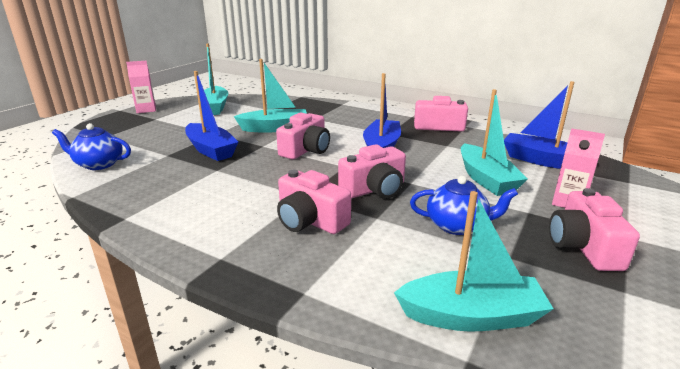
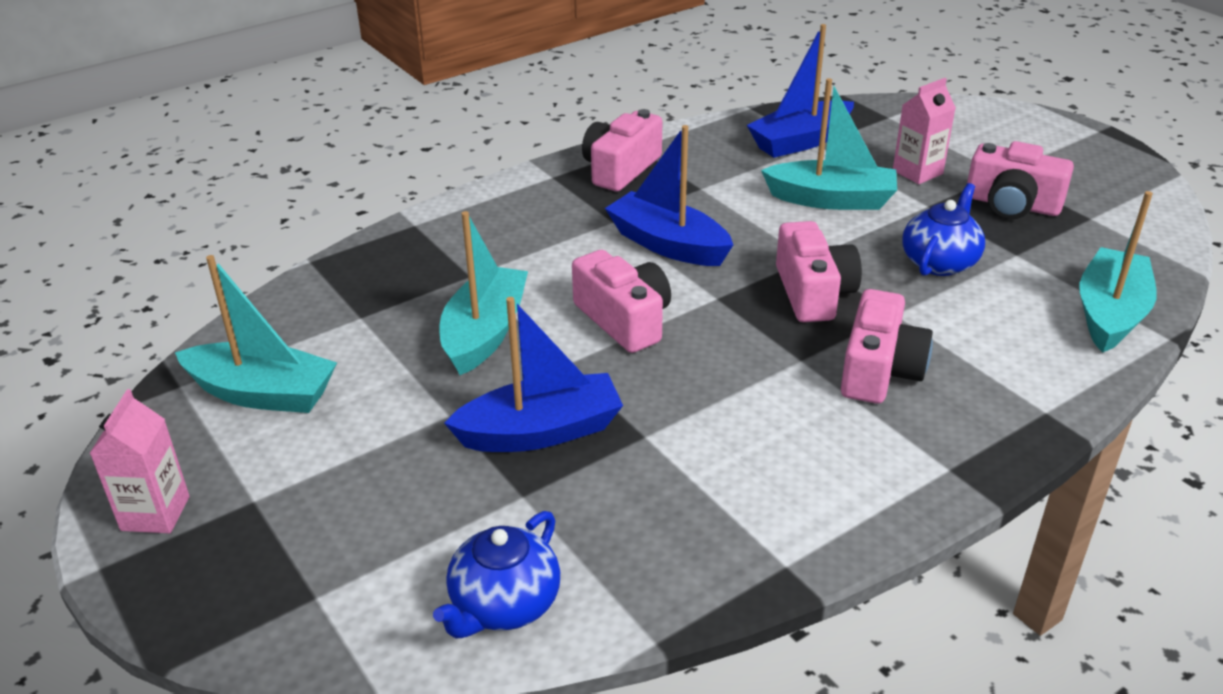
camera: 65 degrees left, 10 degrees up
(310, 220) = (879, 370): pink camera -> pink camera turned 45 degrees counterclockwise

